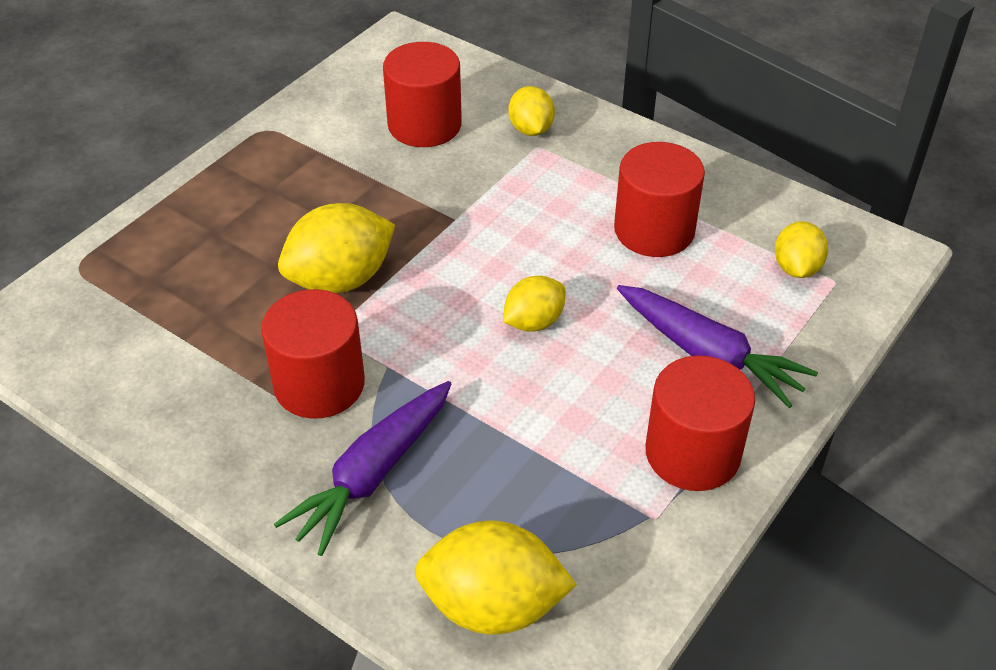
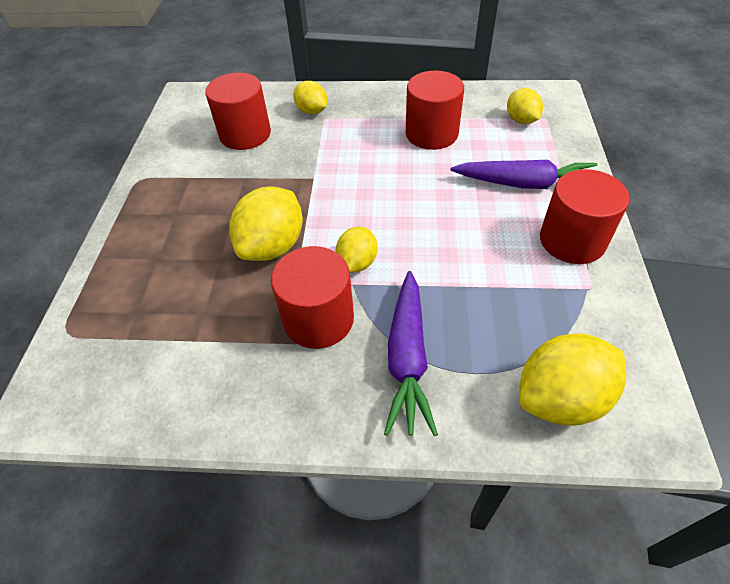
camera: 30 degrees left, 5 degrees up
(533, 322) = (415, 213): yellow lemon -> yellow lemon (357, 263)

